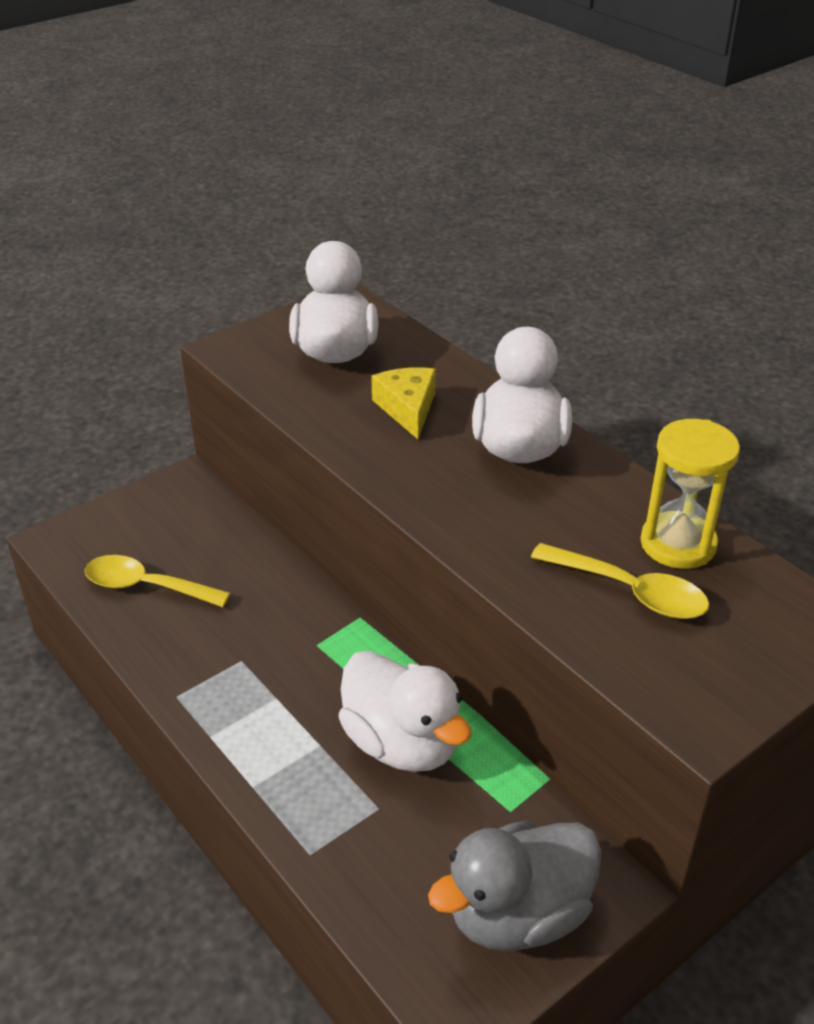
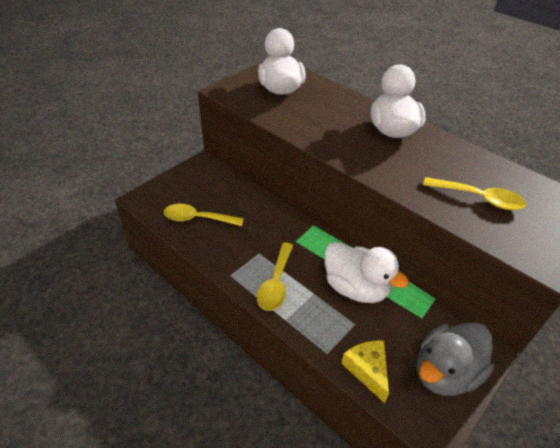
camera: 10 degrees left, 5 degrees up
(255, 719) = (276, 283): none -> yellow spoon
(407, 409) = (328, 115): yellow cheese -> yellow cheese (367, 370)
(678, 544) = (491, 172): yellow hourglass -> none

